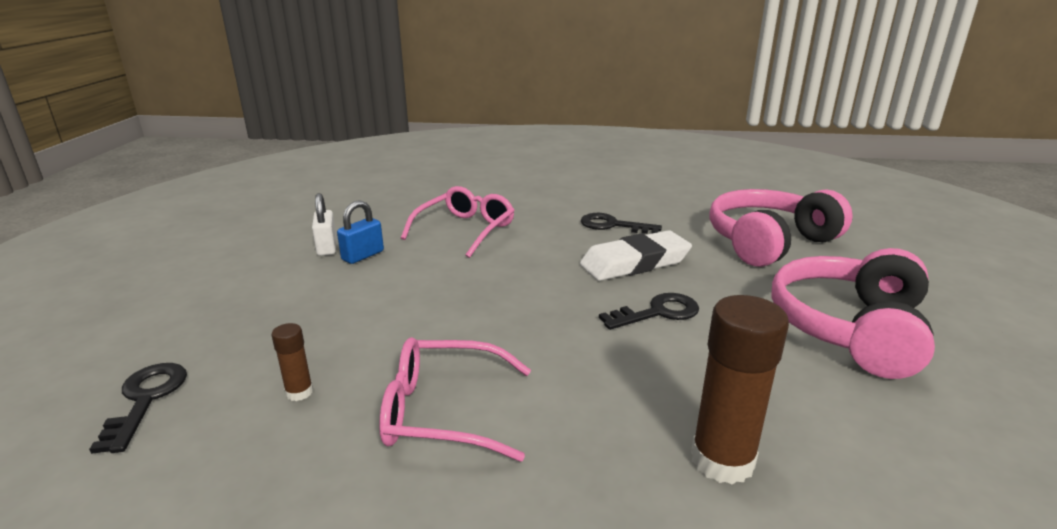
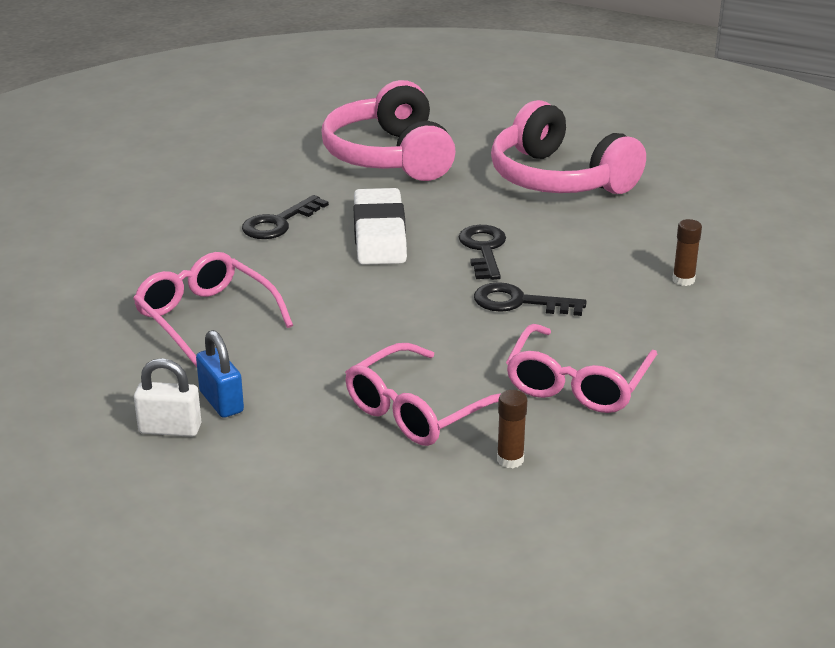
camera: 70 degrees left, 5 degrees up
(146, 399) = (473, 559): black key -> black key (519, 302)
(370, 331) = (419, 410): none -> pink glasses
(722, 460) = (683, 280): brown glue stick -> brown glue stick, size x0.49

